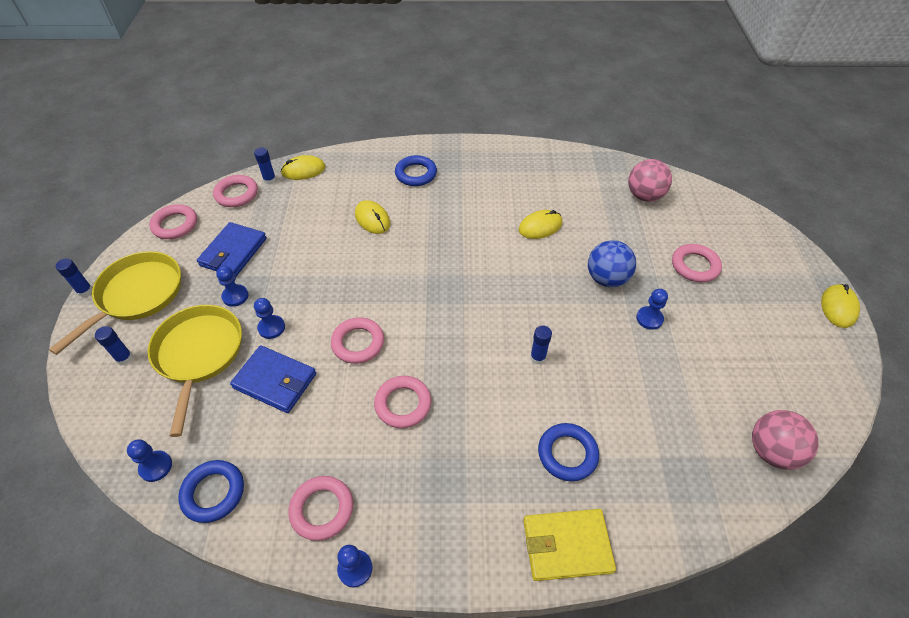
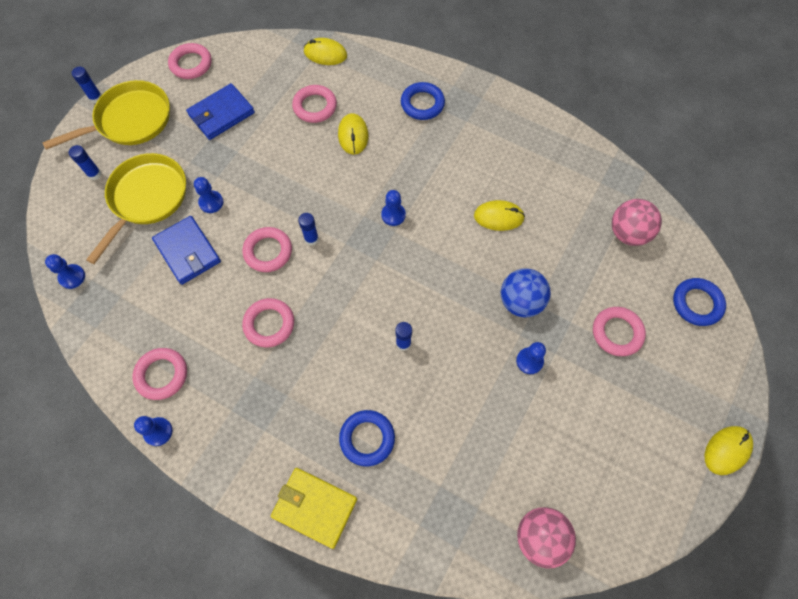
camera: 30 degrees right, 15 degrees up
(213, 493) = (98, 319): blue ring -> blue ring (696, 303)
(235, 296) = (200, 158): blue pawn -> blue pawn (393, 215)
(236, 194) = (255, 54): pink ring -> pink ring (315, 106)
(270, 180) = (291, 51): blue glue stick -> blue glue stick (311, 239)

